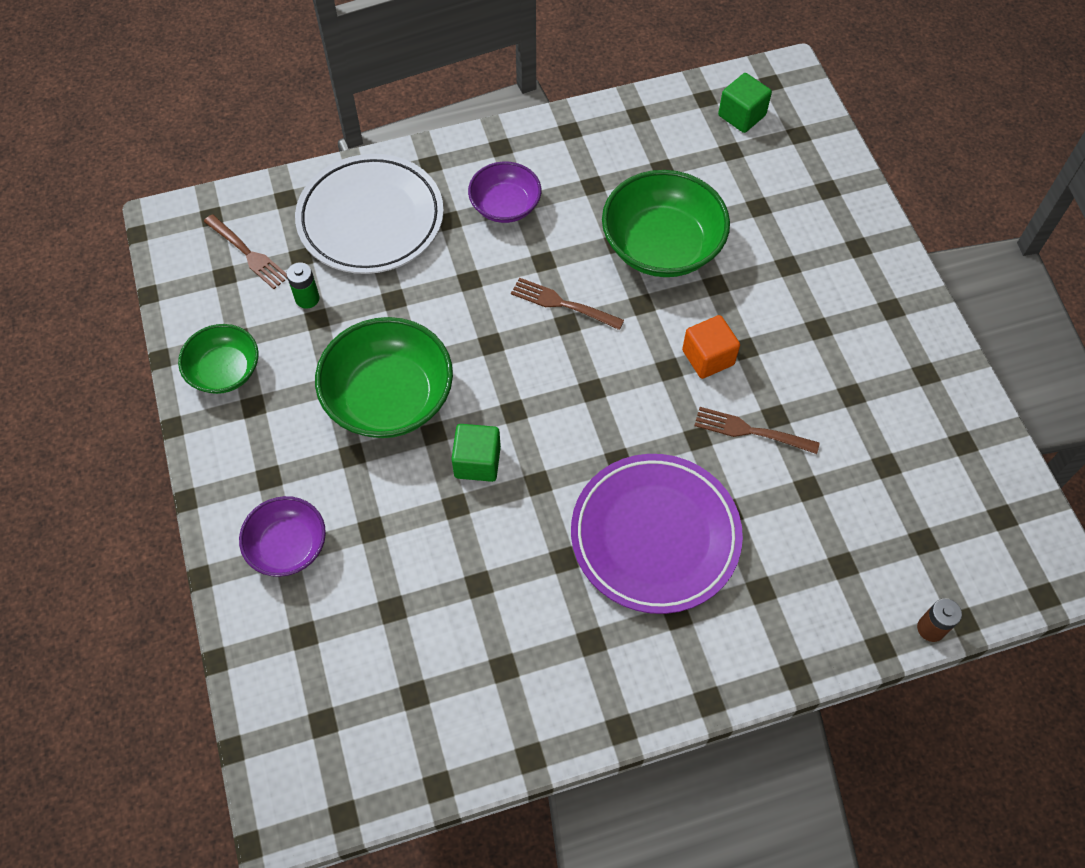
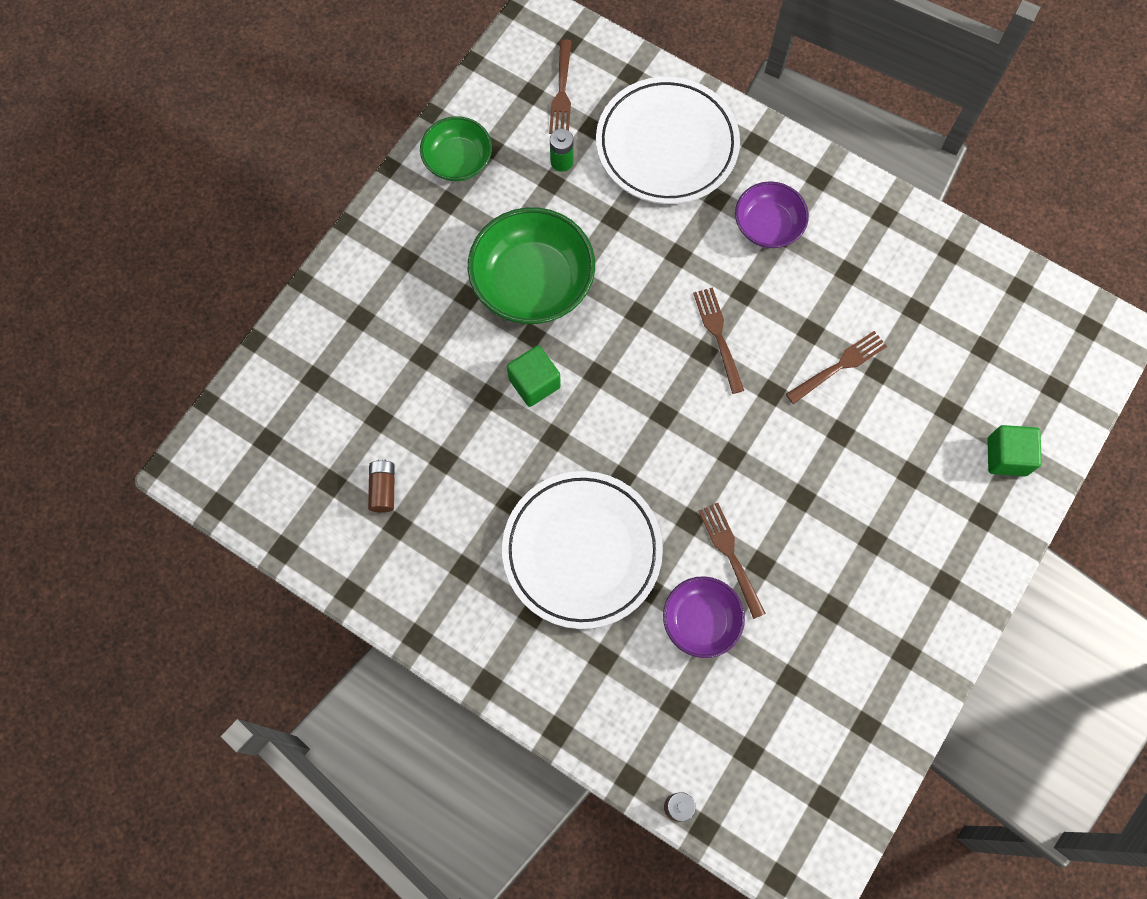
camera: 50 degrees right, 10 degrees up
(288, 546) = (366, 314): purple bowl -> purple bowl (701, 621)
(460, 654) = (383, 489): none -> brown battery
(655, 536) = (582, 551): purple plate -> white plate
(662, 246) = (839, 366): green bowl -> brown fork
(708, 357) = (768, 476): orange cube -> none
(741, 115) = (1029, 330): green cube -> green cube (1006, 456)

